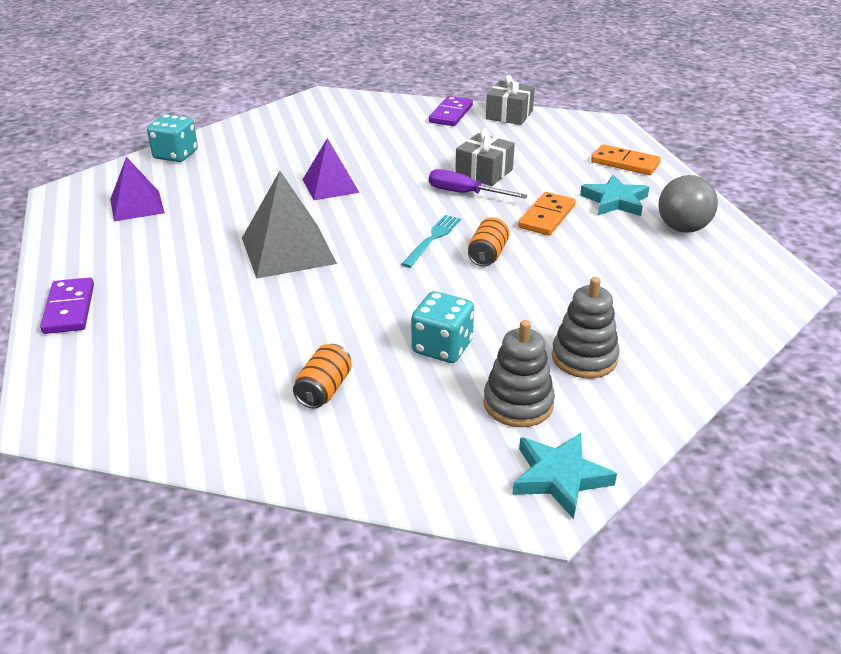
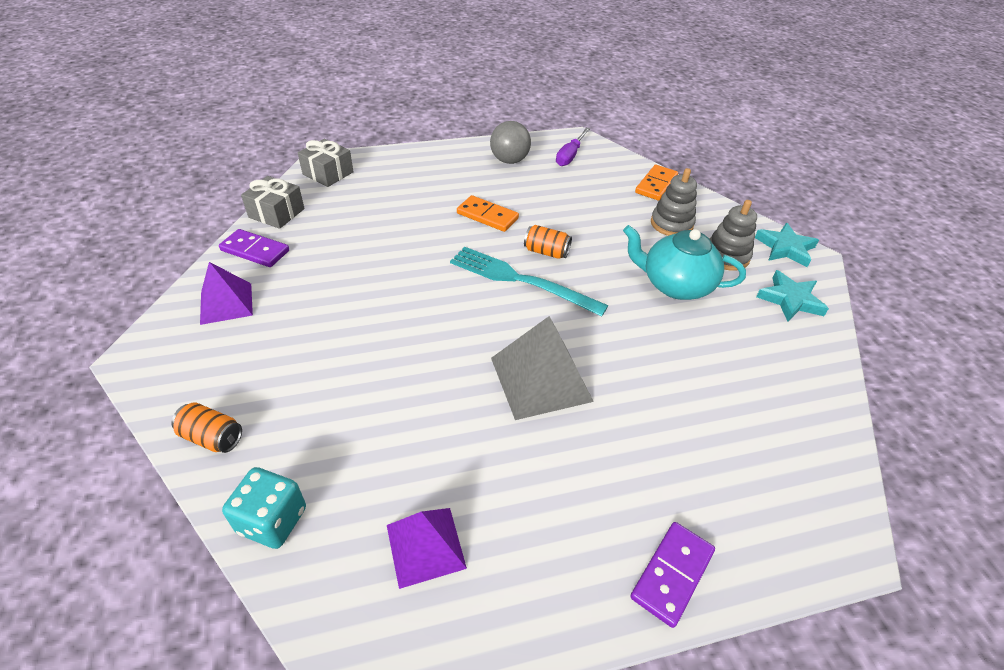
camera: 90 degrees left, 10 degrees up
(69, 309) = (672, 574): purple domino -> purple domino turned 45 degrees counterclockwise
(324, 390) = (742, 349): orange can -> orange can (212, 437)
(330, 186) = (406, 348): purple pyramid -> purple pyramid (226, 303)
(432, 239) = (521, 280): turquoise fork -> turquoise fork, size x1.76
(442, 347) = (675, 285): turquoise dice -> turquoise teapot
(465, 193) = (440, 255): purple screwdriver -> purple screwdriver (570, 155)
(484, 172) = (400, 241): grey gift -> grey gift (328, 173)
(615, 201) = (465, 181): turquoise star -> turquoise star (790, 300)
(625, 163) = (402, 166): orange domino -> orange domino (656, 185)

